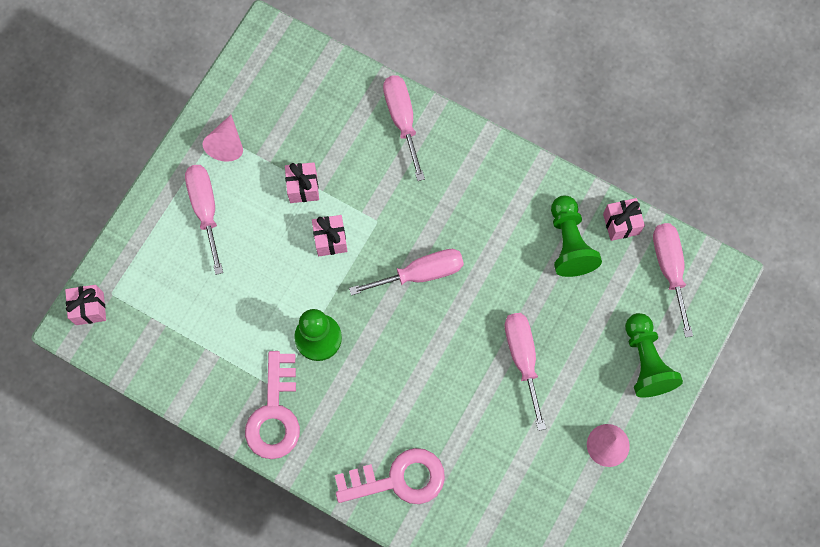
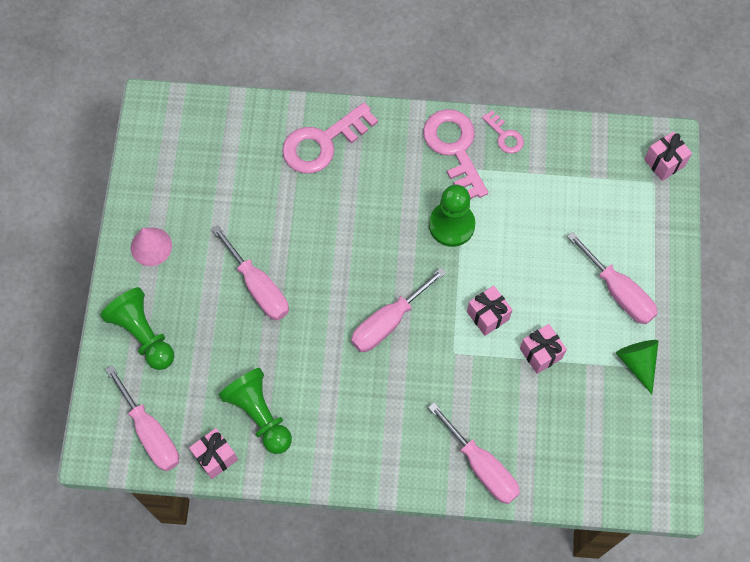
camera: 155 degrees right, 5 degrees down
(220, 405) = (504, 135): none -> pink key
(226, 144) = (637, 362): pink cone -> green cone

